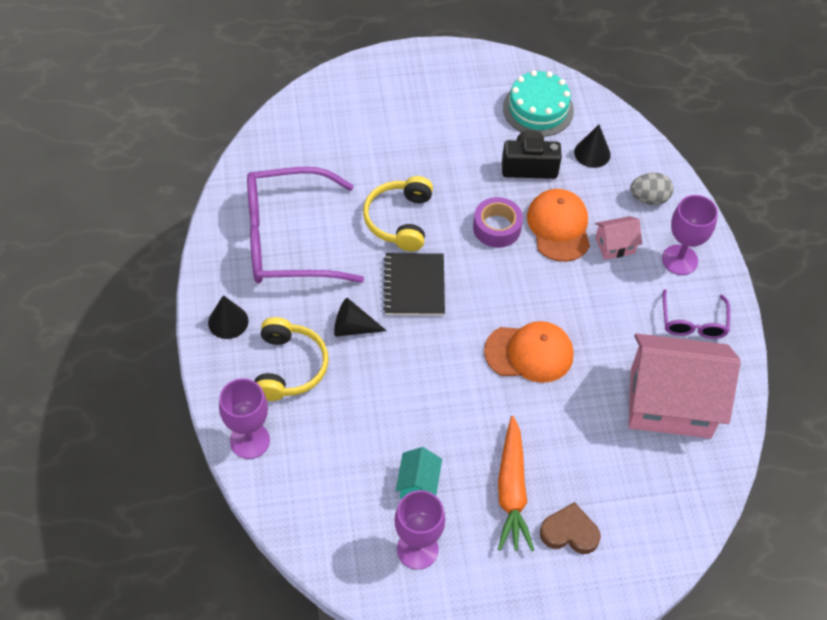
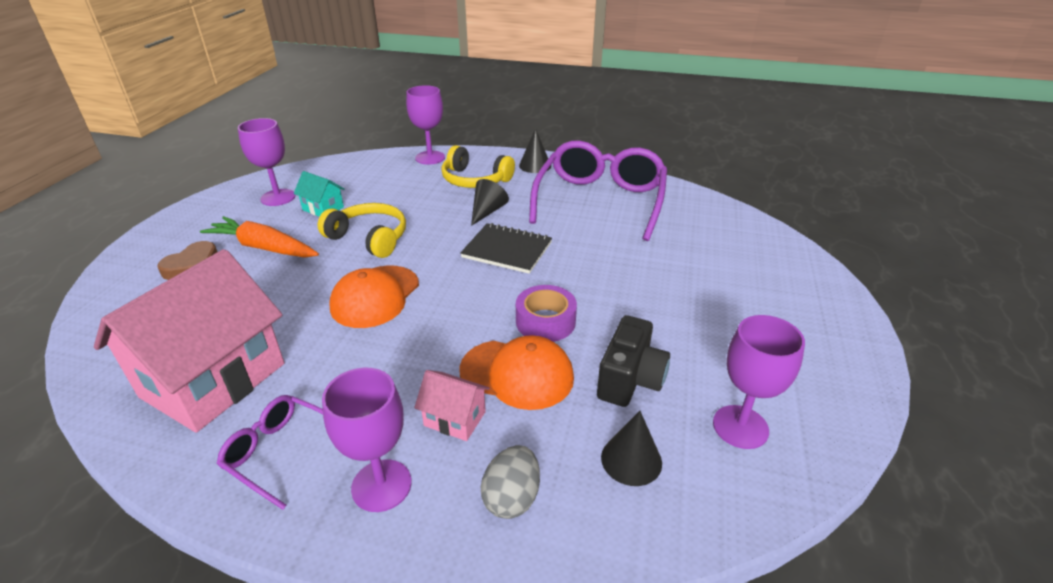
camera: 115 degrees right, 20 degrees down
(399, 220) = (592, 260): yellow headphones -> yellow headphones (369, 238)
(538, 109) = (740, 427): turquoise cake -> purple goblet
(615, 245) = (455, 418): pink house -> pink house turned 75 degrees counterclockwise

